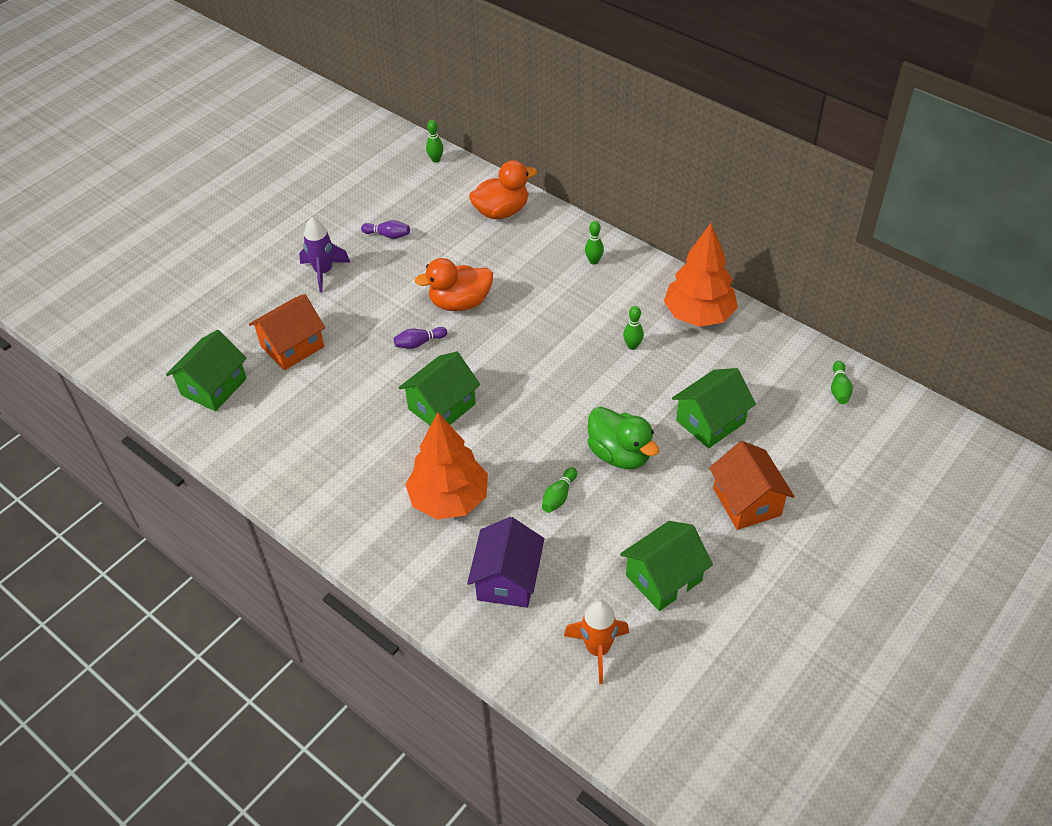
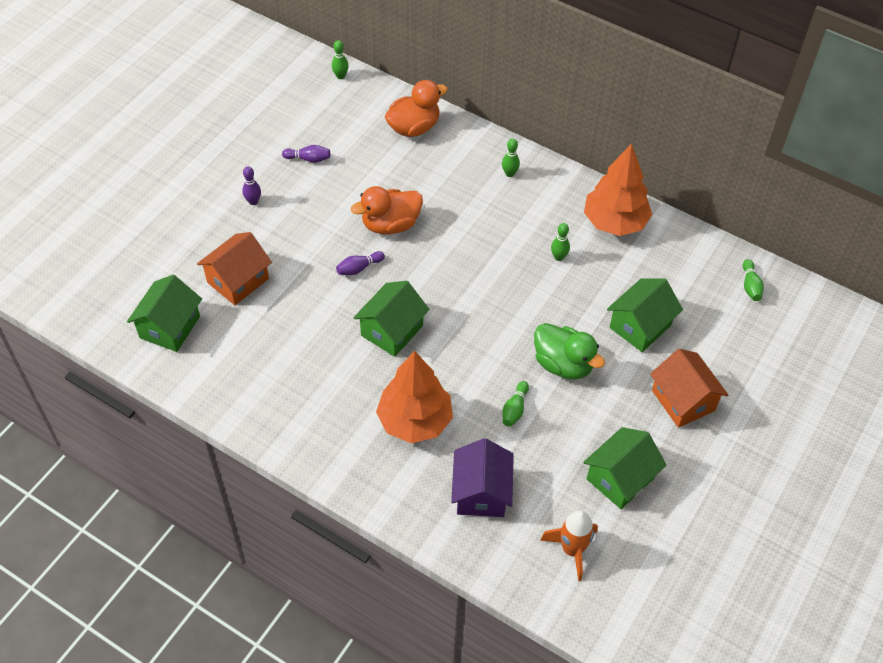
camera: 10 degrees left, 5 degrees up
(324, 272) = (253, 201): purple rocket -> purple bowling pin

